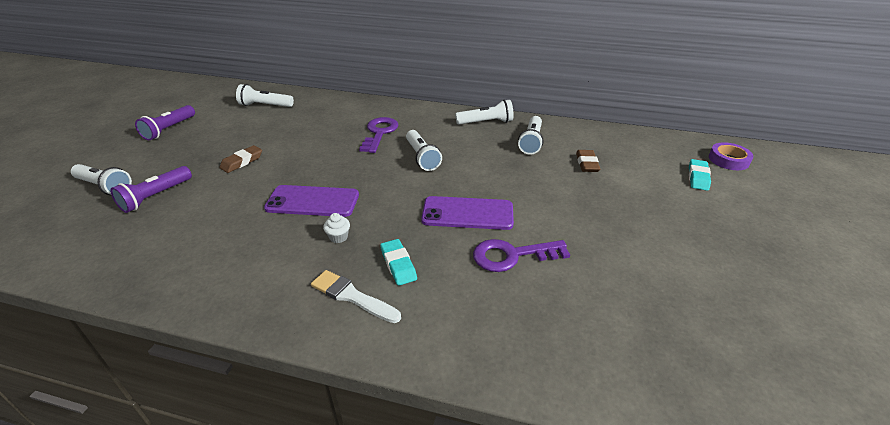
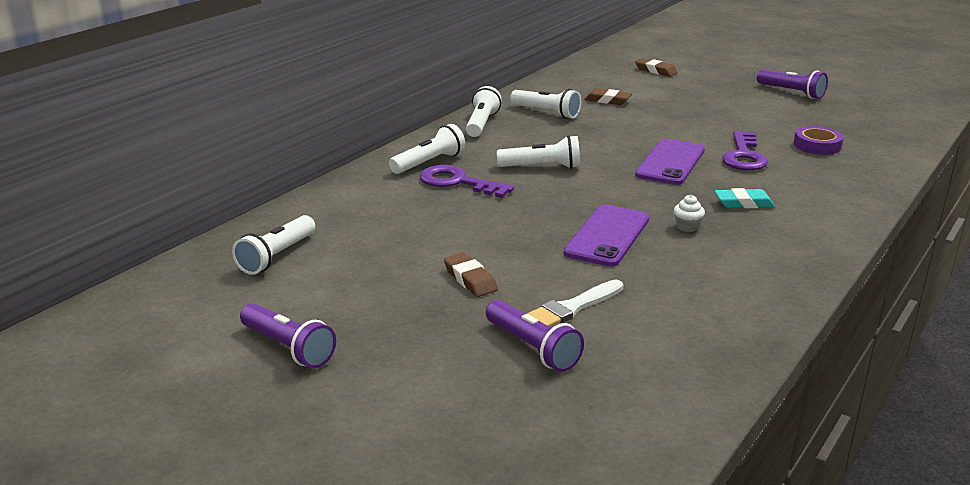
camera: 70 degrees left, 10 degrees down
(105, 187) = (471, 400): white flashlight -> white flashlight (429, 163)
(352, 296) = (786, 228): white brush -> white brush (572, 308)
(698, 177) = (655, 71): turquoise eraser -> brown eraser
(728, 160) = (633, 55): purple tape -> purple tape (817, 145)
(745, 278) = (791, 92): none -> purple flashlight

